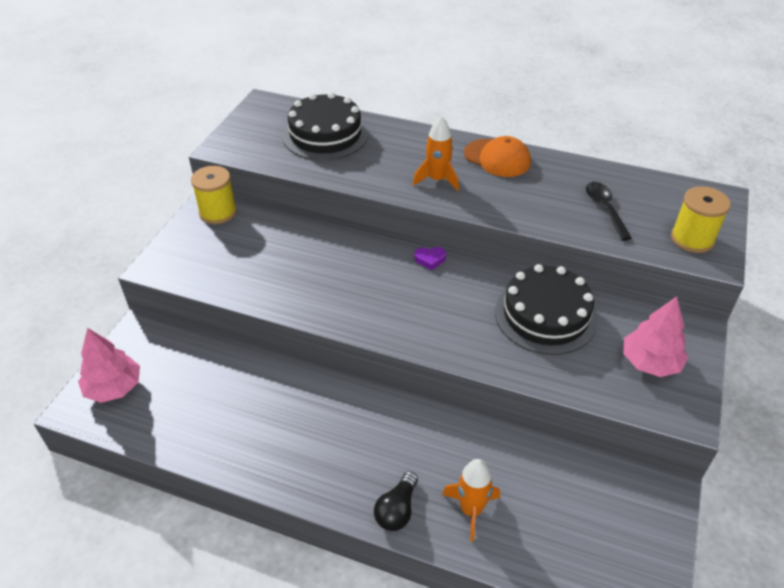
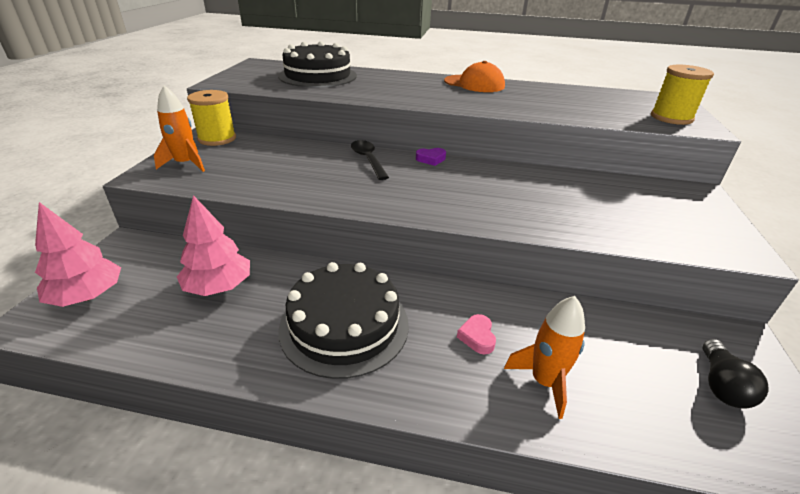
camera: 10 degrees left, 10 degrees down
(397, 510) = (455, 392): black light bulb -> black light bulb (721, 385)
(429, 463) = (477, 337): none -> pink heart
(437, 180) = (427, 94): orange rocket -> orange rocket (185, 164)
(545, 315) = (557, 189): black cake -> black cake (344, 325)
(605, 209) = (584, 105): black spoon -> black spoon (368, 159)
(650, 362) = (677, 215): pink tree -> pink tree (219, 286)

